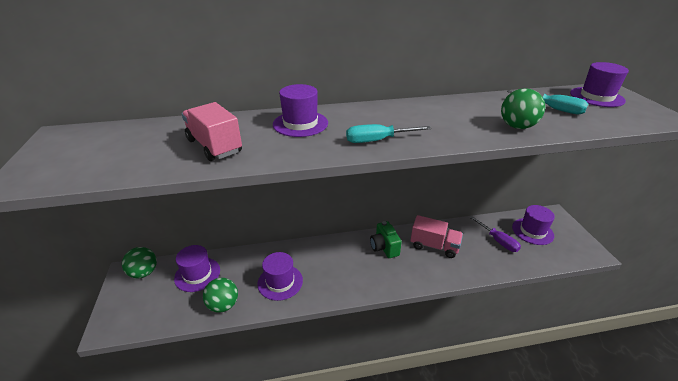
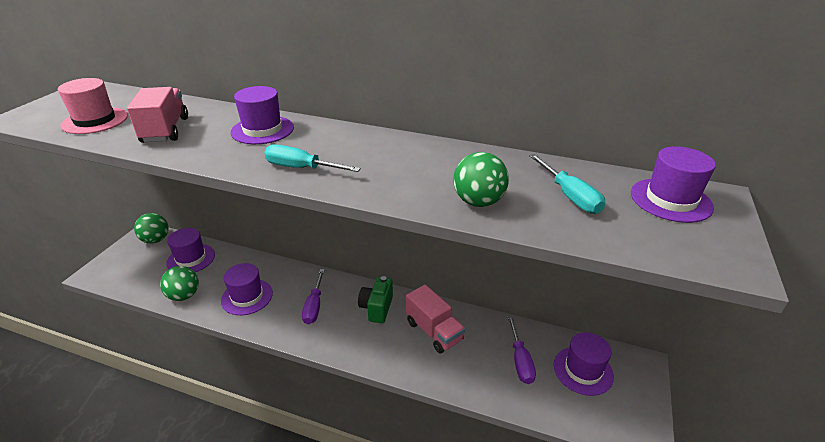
camera: 30 degrees right, 0 degrees up
(124, 158) = (95, 120): none -> pink hat
(339, 265) = (314, 306): none -> purple screwdriver

